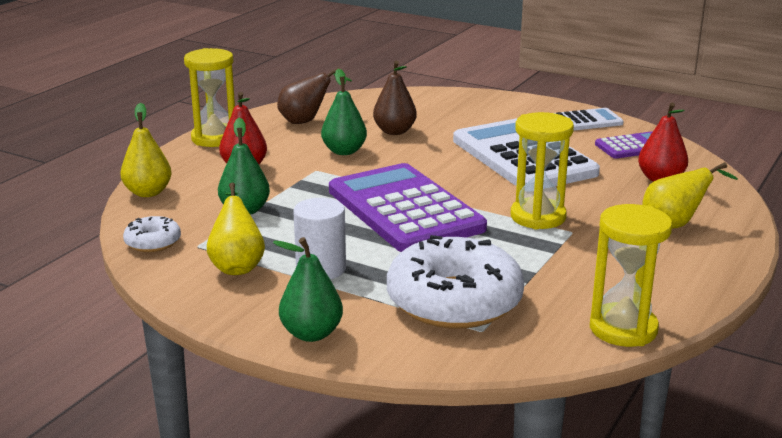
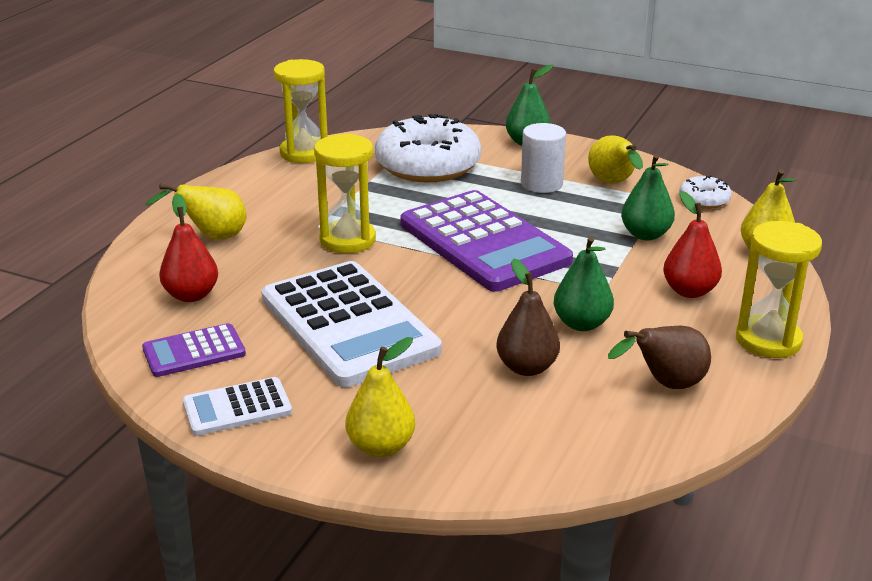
camera: 175 degrees right, 5 degrees up
(492, 104) = (381, 447): none -> yellow pear

